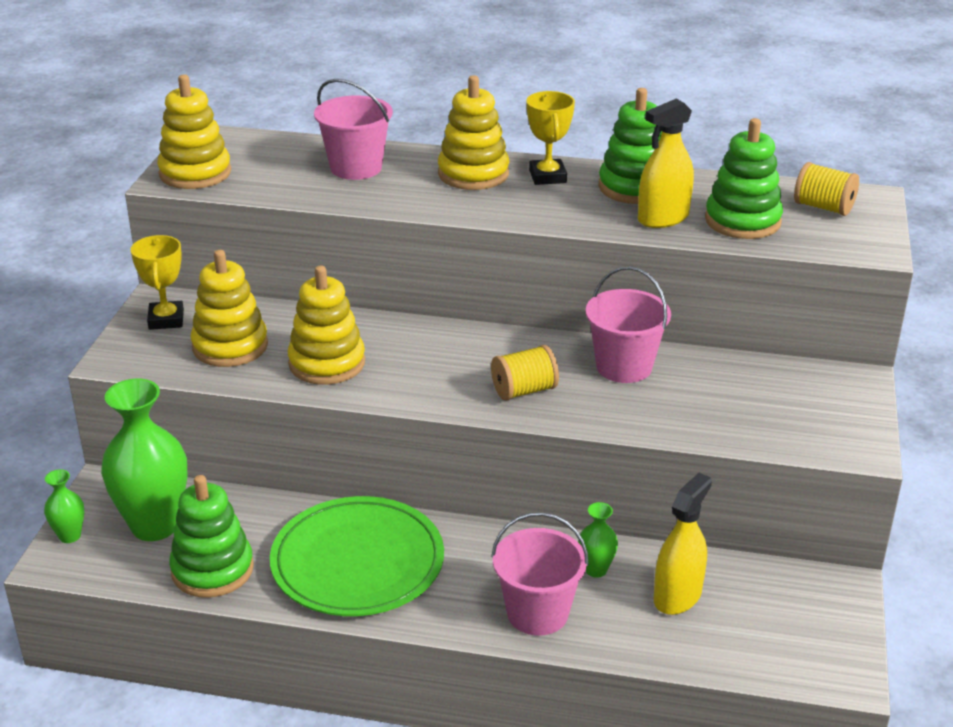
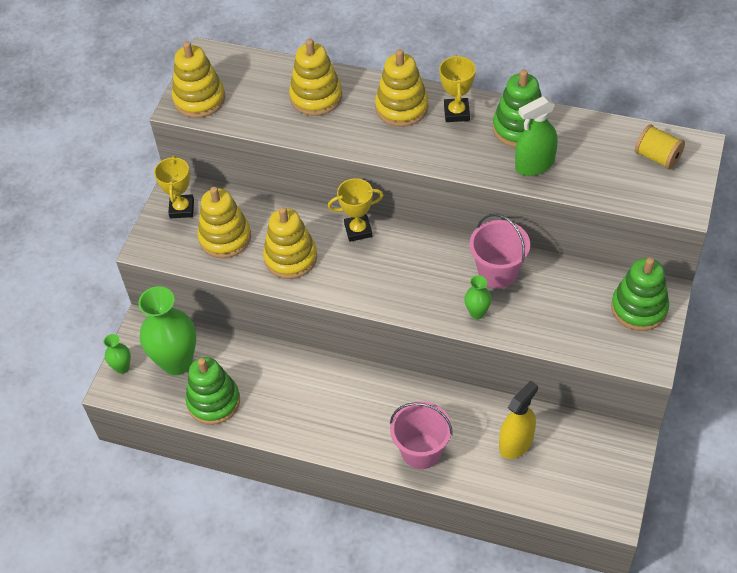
camera: 10 degrees right, 20 degrees up
(356, 168) = (316, 97): pink bucket -> yellow stacking toy
(357, 562) = (308, 401): green plate -> none
(420, 332) = (358, 230): none -> yellow trophy
(524, 390) = (424, 291): yellow spool -> none
(596, 570) = (465, 417): green vase -> green vase (477, 313)
(663, 218) = (534, 165): yellow spray bottle -> green spray bottle
(742, 221) = (593, 170): green stacking toy -> green stacking toy (639, 308)

